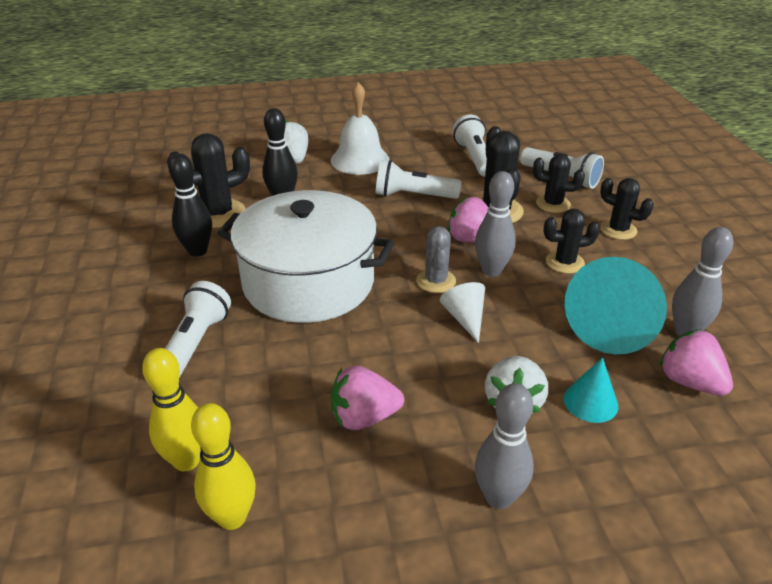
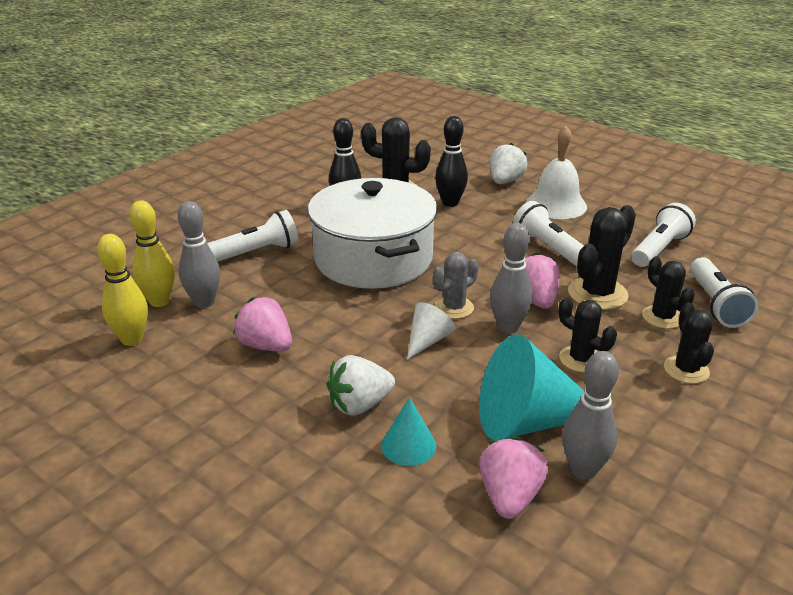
camera: 50 degrees right, 5 degrees down
(498, 497) = (252, 439): grey bowling pin -> grey bowling pin (204, 302)

